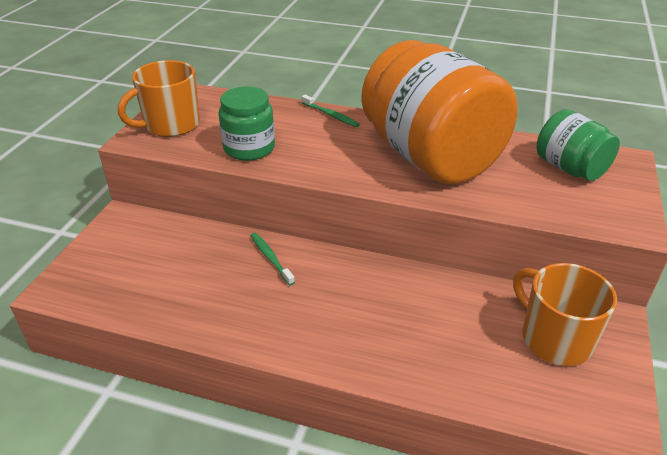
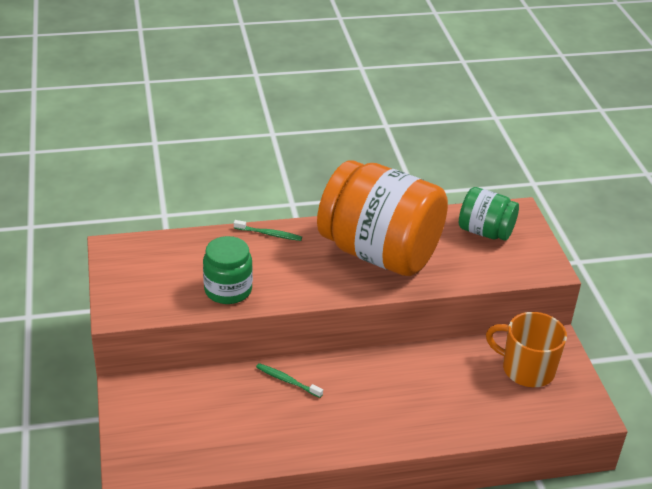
camera: 30 degrees left, 0 degrees up
(170, 125) = (135, 287): orange mug -> none

